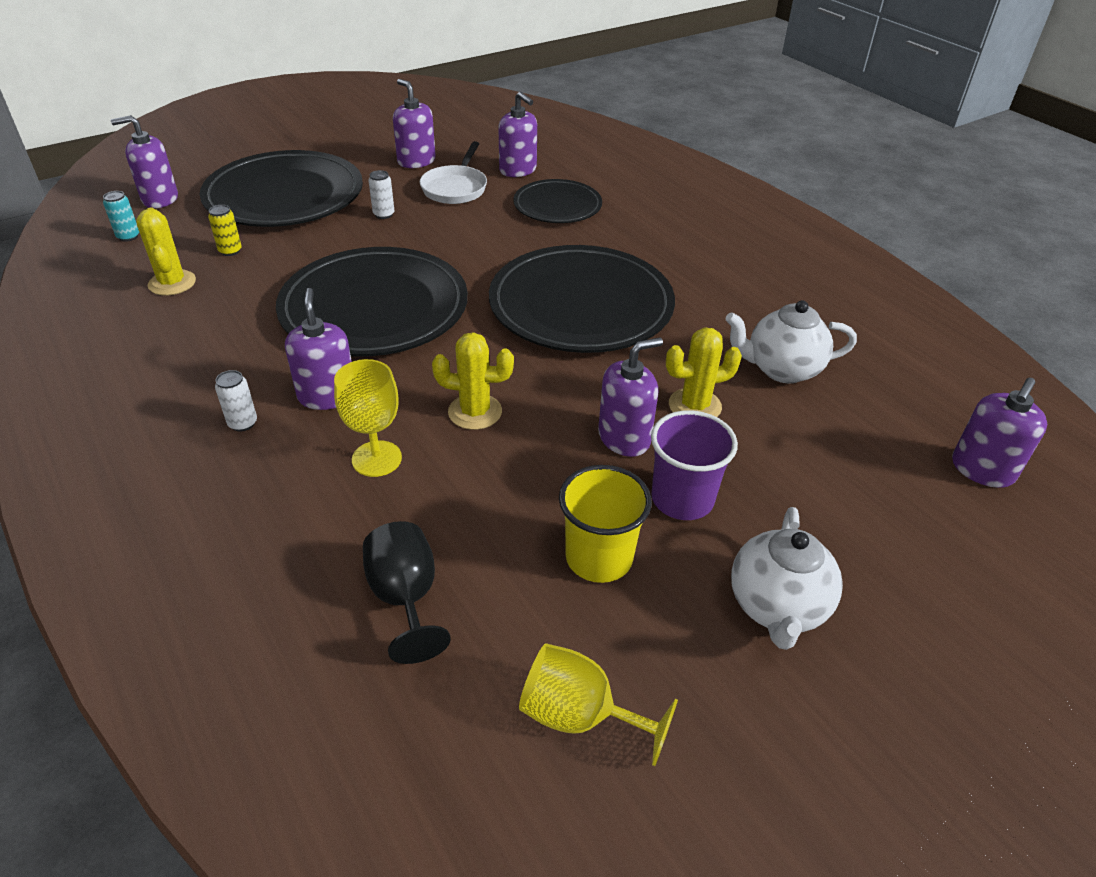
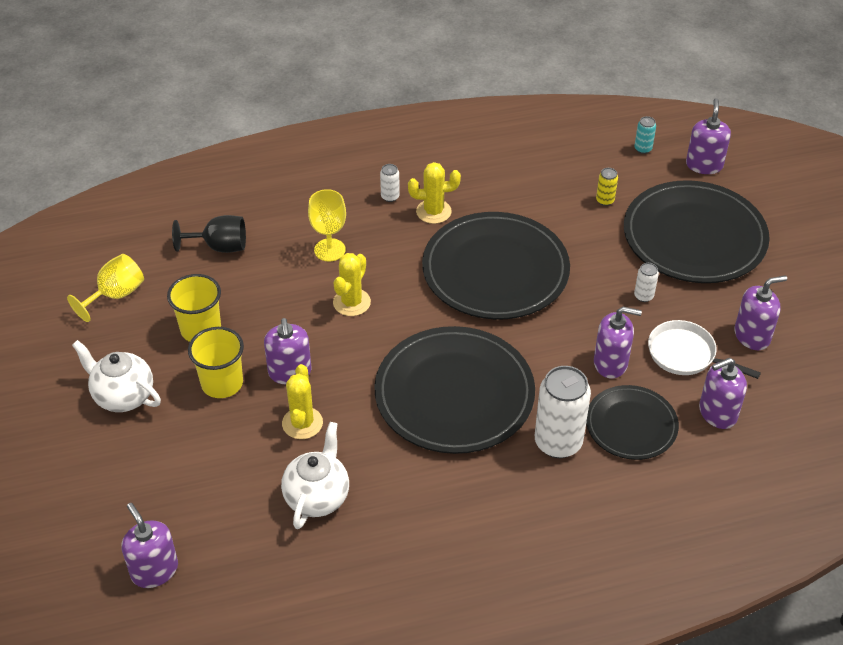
camera: 110 degrees right, 5 degrees up
(172, 283) = (566, 170): yellow cactus -> yellow cactus (433, 211)
(327, 395) = (400, 235): purple soap dispenser -> purple soap dispenser (610, 363)
(603, 238) = (558, 442): none -> white can
(682, 499) = (222, 383): purple cup -> yellow cup

